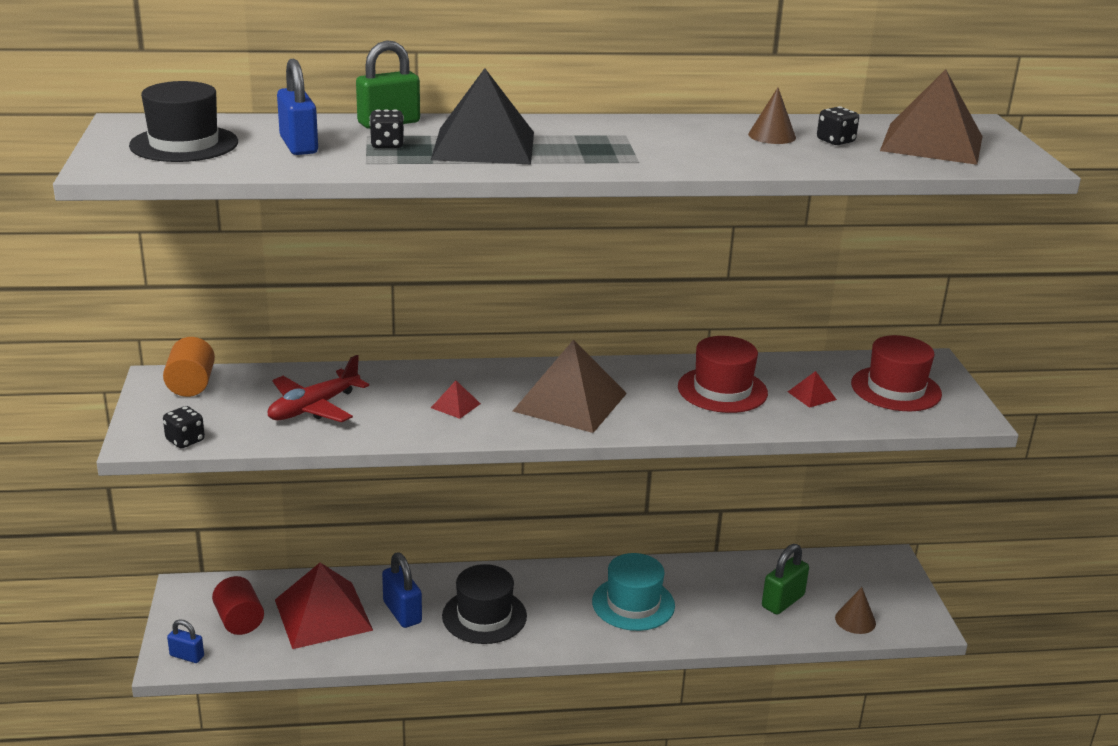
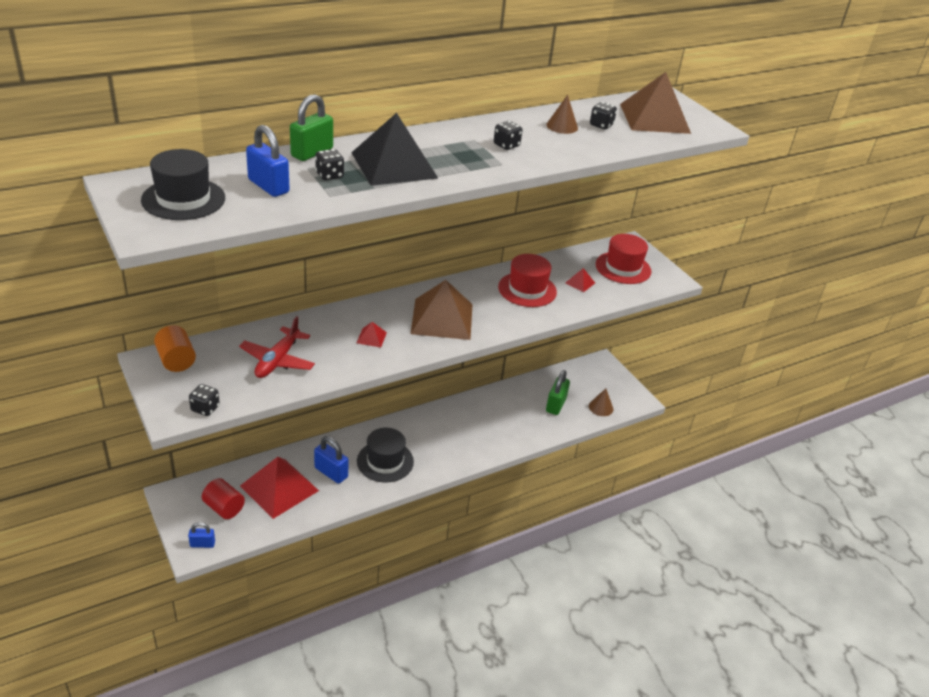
camera: 25 degrees left, 10 degrees up
(633, 603) = (471, 429): turquoise hat -> none
(665, 145) = (506, 145): none -> black dice

